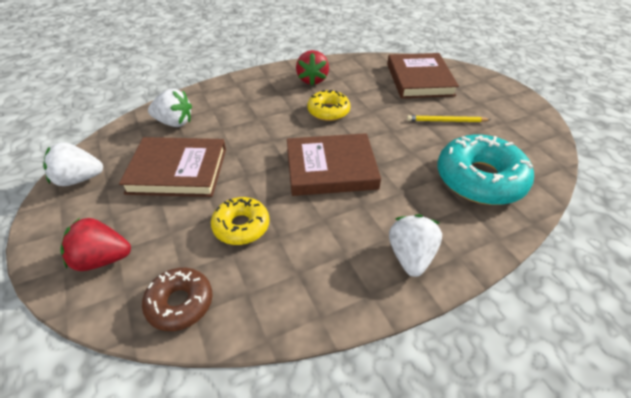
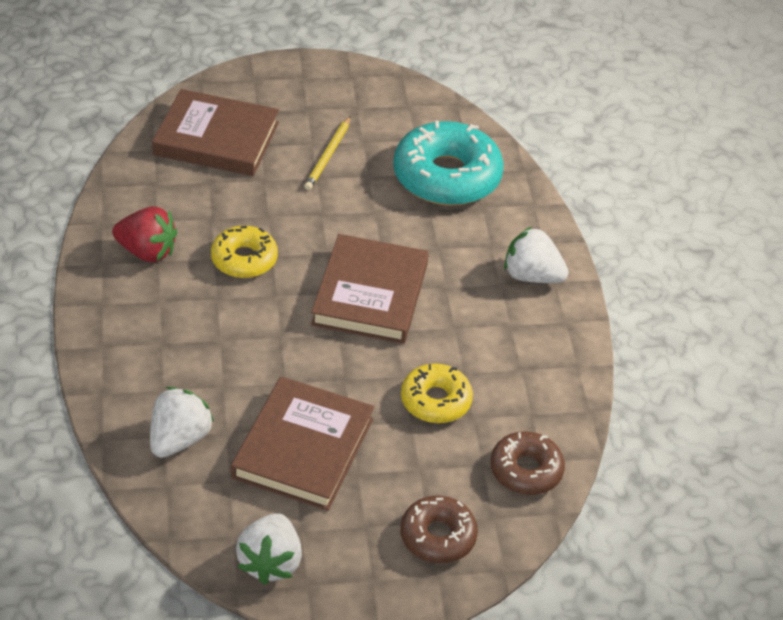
camera: 75 degrees left, 0 degrees up
(102, 259) = (438, 536): red strawberry -> brown donut

